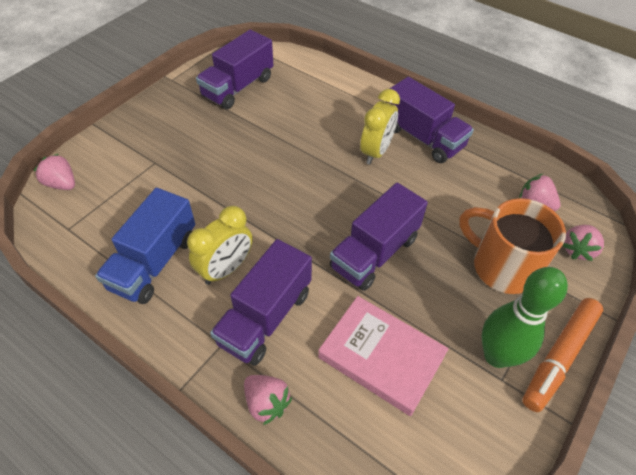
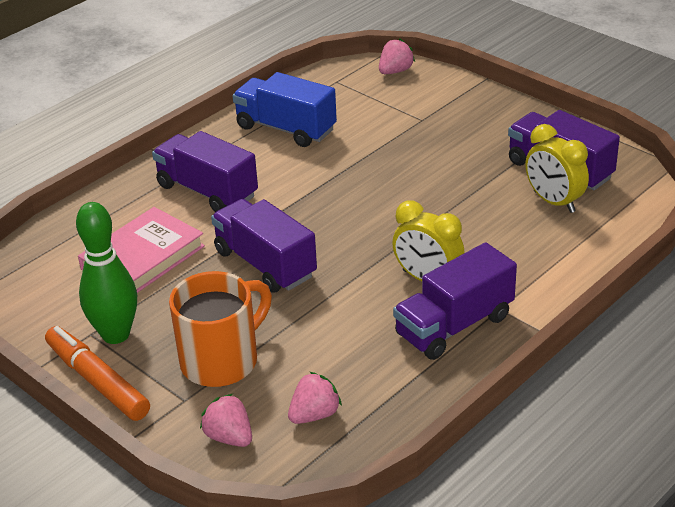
camera: 100 degrees right, 15 degrees down
(226, 269) = (267, 168): yellow clock -> yellow clock (554, 202)
(266, 403) = (124, 192): pink strawberry -> none

